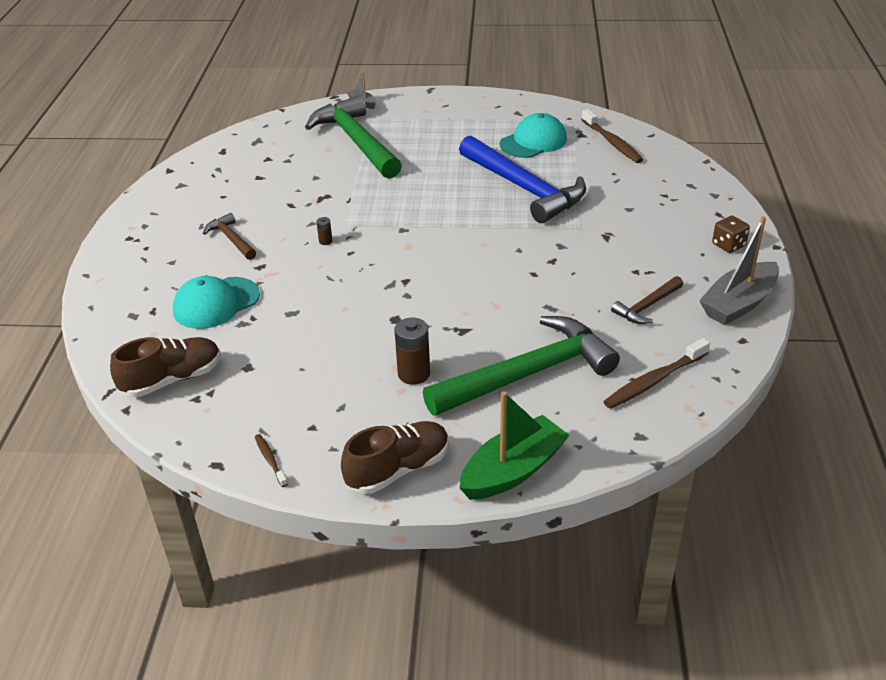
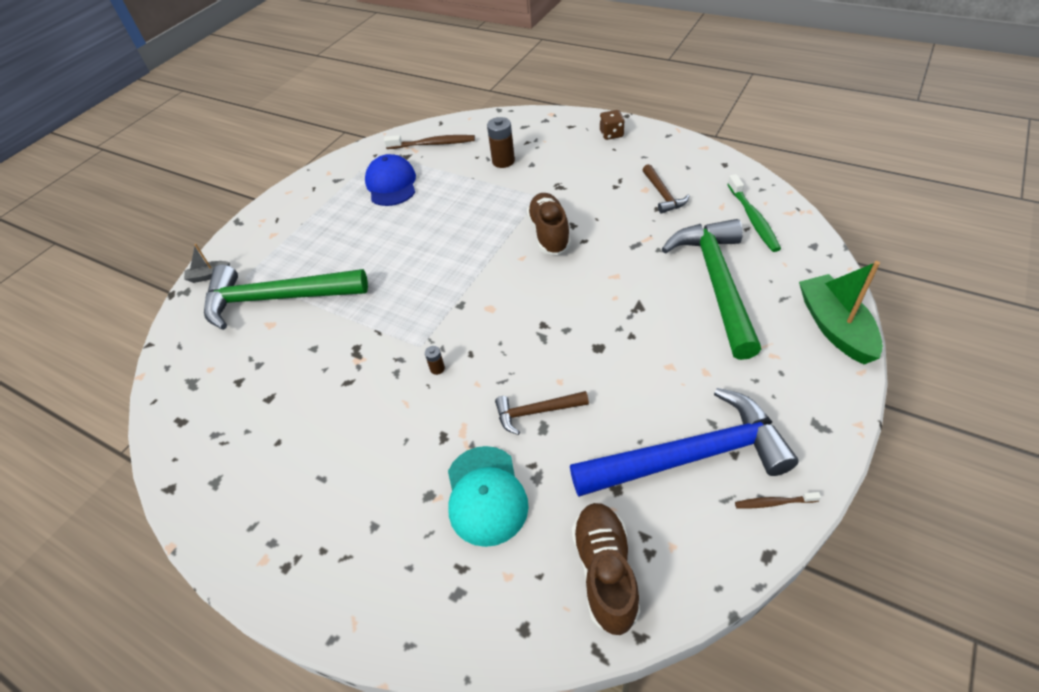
camera: 60 degrees left, 10 degrees up
(231, 239) = (372, 453): brown hammer -> brown hammer (536, 412)
(398, 469) = (814, 402): brown shoe -> brown shoe (549, 234)
(414, 374) = (685, 356): brown battery -> brown battery (503, 161)
(524, 188) = (457, 210): blue hammer -> blue hammer (689, 456)
(533, 142) = (391, 184): turquoise cap -> blue cap
(654, 381) = (753, 219): brown toothbrush -> green toothbrush
(738, 304) = (683, 152): grey boat -> none

